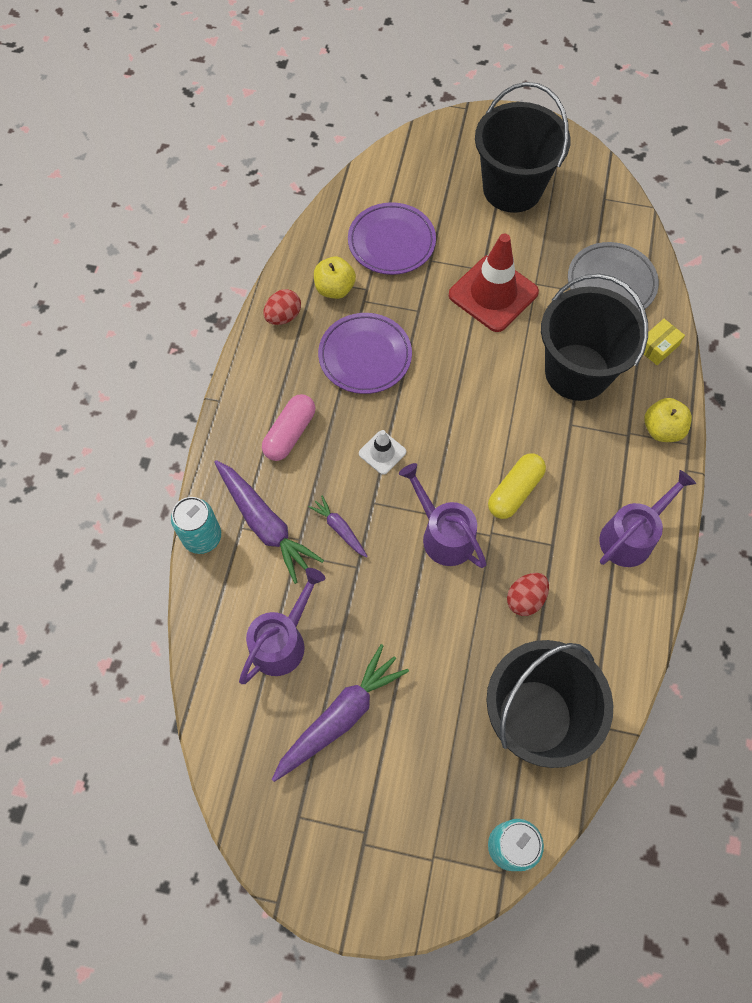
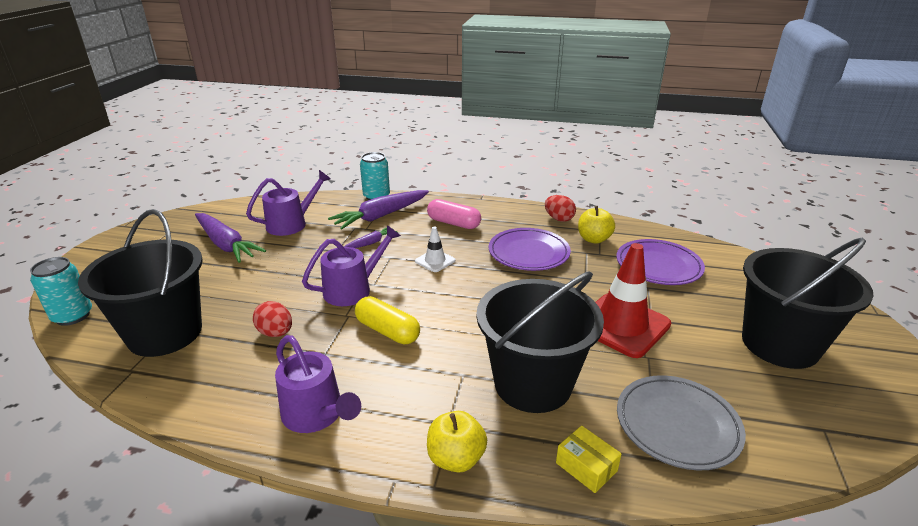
camera: 90 degrees right, 35 degrees down
(282, 640) = (292, 224): purple watering can -> purple watering can turned 75 degrees counterclockwise

